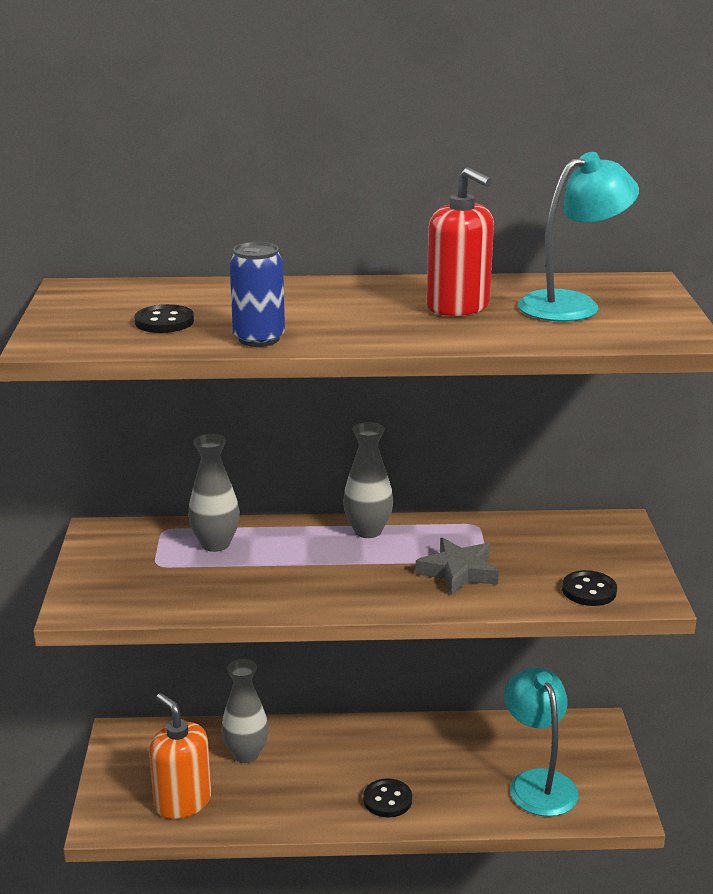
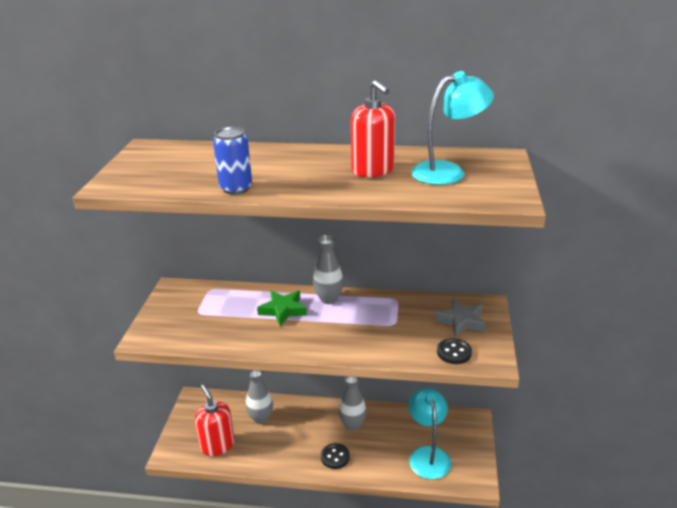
camera: 10 degrees right, 5 degrees up
(164, 322) = (185, 173): black button -> none
(182, 802) = (217, 445): orange soap dispenser -> red soap dispenser
(215, 544) = (236, 301): grey vase -> grey vase (352, 425)
(298, 551) = (283, 310): none -> green star
(458, 572) = (375, 332): grey star -> grey star (461, 321)

